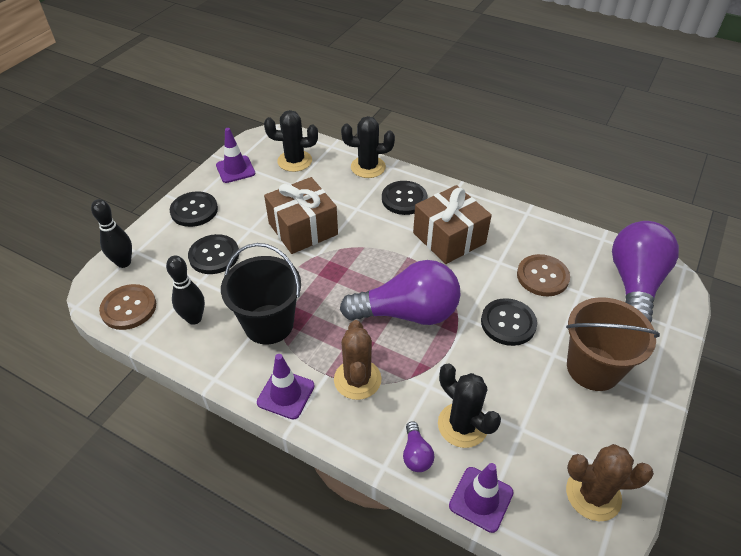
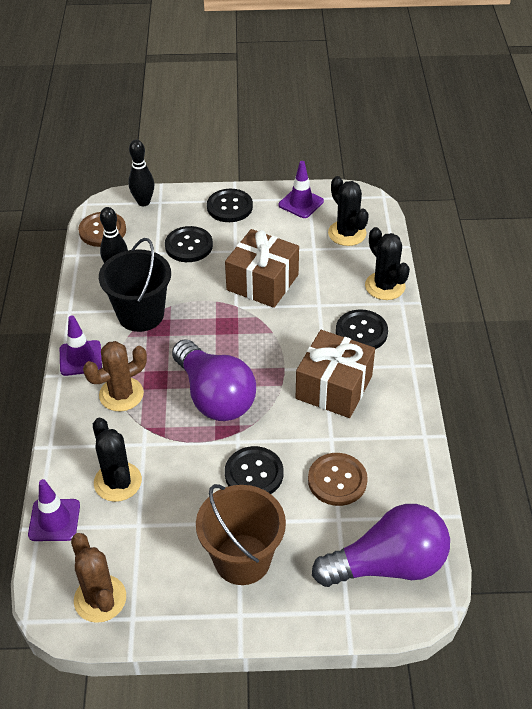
camera: 60 degrees right, 0 degrees up
(416, 454) = (72, 462): purple light bulb -> none
(462, 425) = (117, 482): black cactus -> black cactus turned 45 degrees counterclockwise

